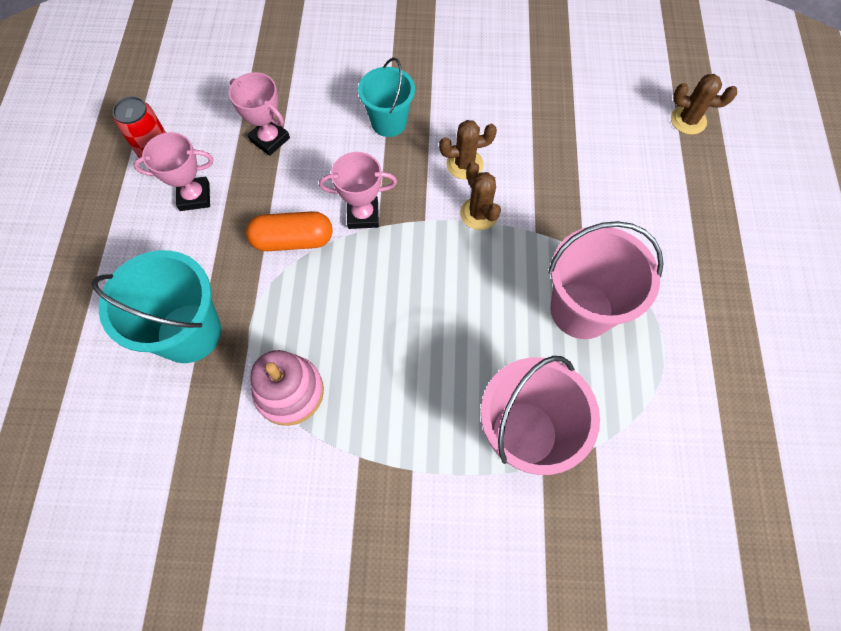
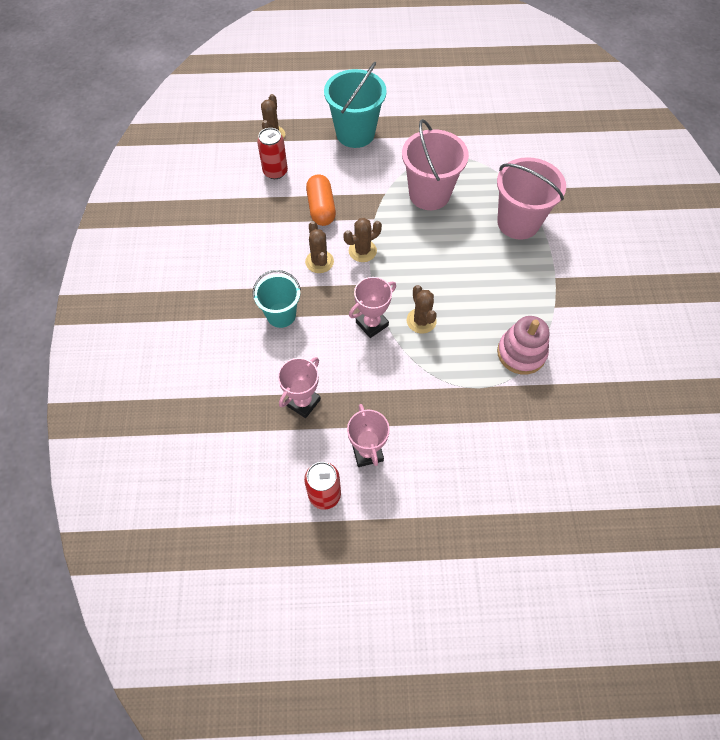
camera: 95 degrees left, 5 degrees down
(189, 333) = (491, 429): turquoise bucket -> turquoise bucket (355, 133)
(293, 240) = (400, 369): orange capsule -> orange capsule (321, 208)
(359, 272) = (421, 321): none -> brown cactus
(363, 215) = (372, 324): pink trophy -> pink trophy turned 60 degrees clockwise
(619, 122) = (275, 172): none -> red can

